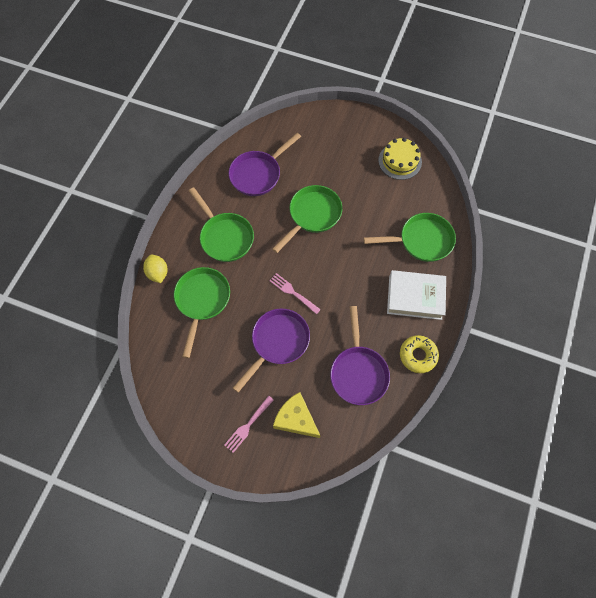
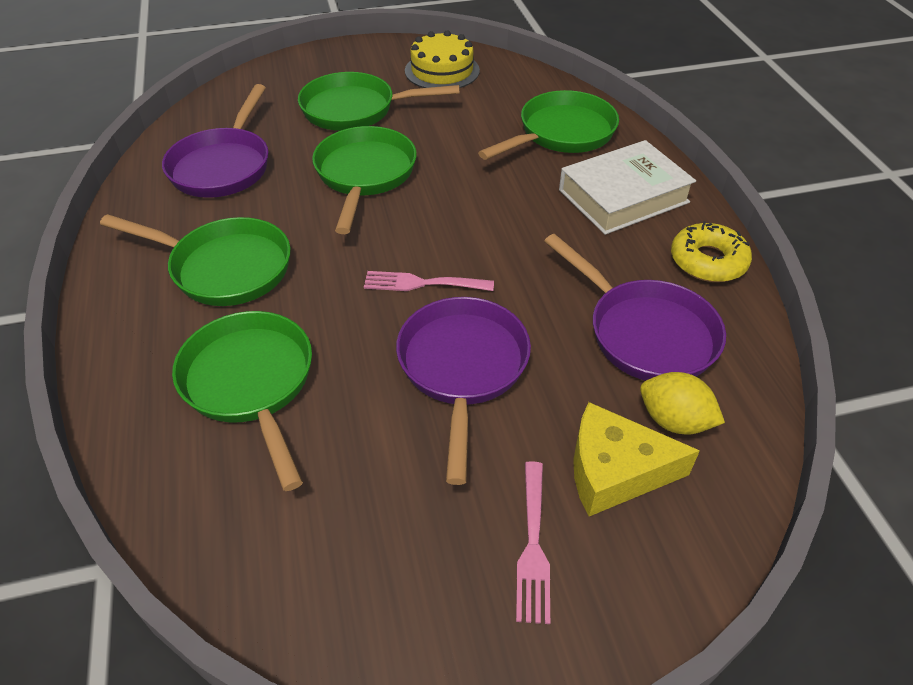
camera: 35 degrees left, 20 degrees down
(158, 273) = (113, 387): yellow lemon -> yellow lemon (674, 421)
(338, 168) = (355, 110): none -> green pan

